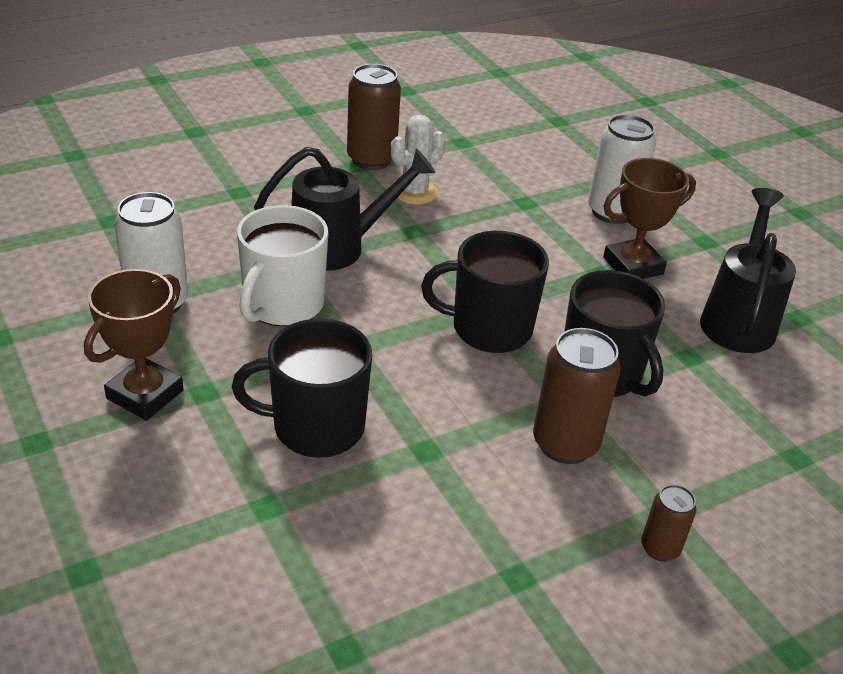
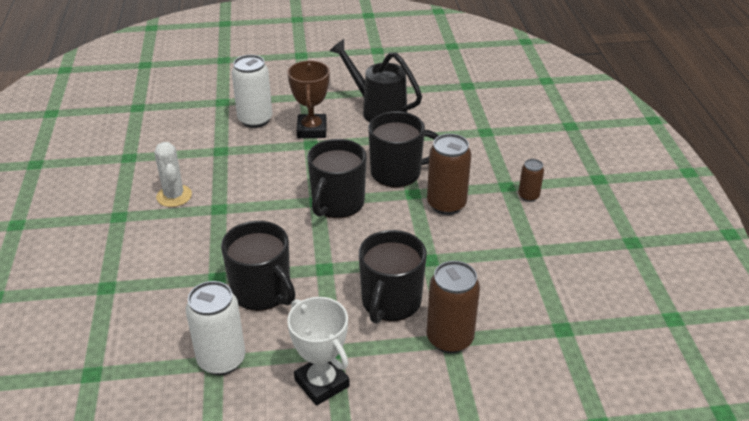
camera: 65 degrees left, 0 degrees up
(145, 394) = (321, 383): brown trophy -> white trophy
(282, 305) = (262, 292): white mug -> black mug
(338, 247) = (214, 249): black watering can -> none
(371, 159) = (117, 206): brown can -> brown can (449, 338)

